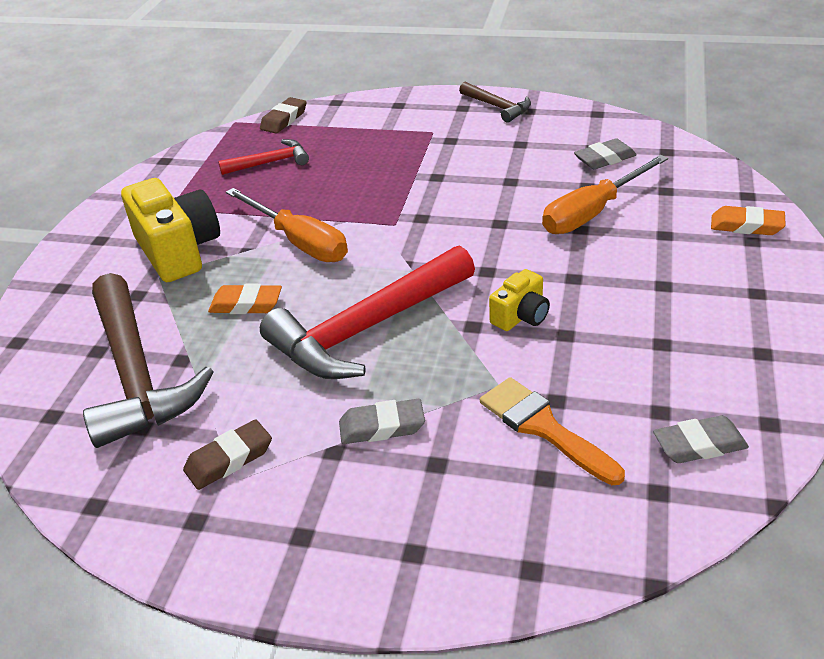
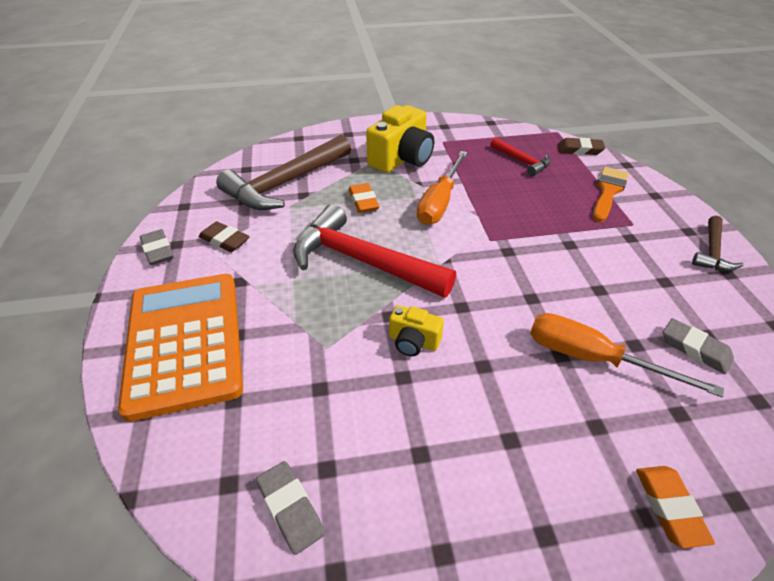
camera: 65 degrees right, 5 degrees up
(382, 426) = (266, 297): grey eraser -> grey eraser (158, 250)
(425, 520) = (184, 342): none -> orange calculator
(543, 427) = (286, 387): orange brush -> orange brush (608, 191)

